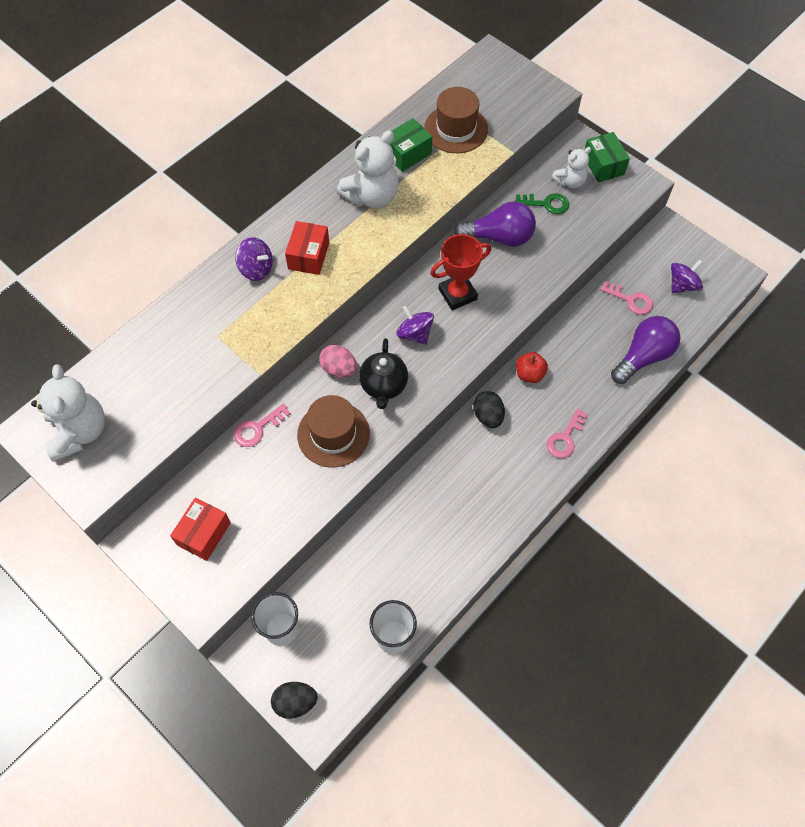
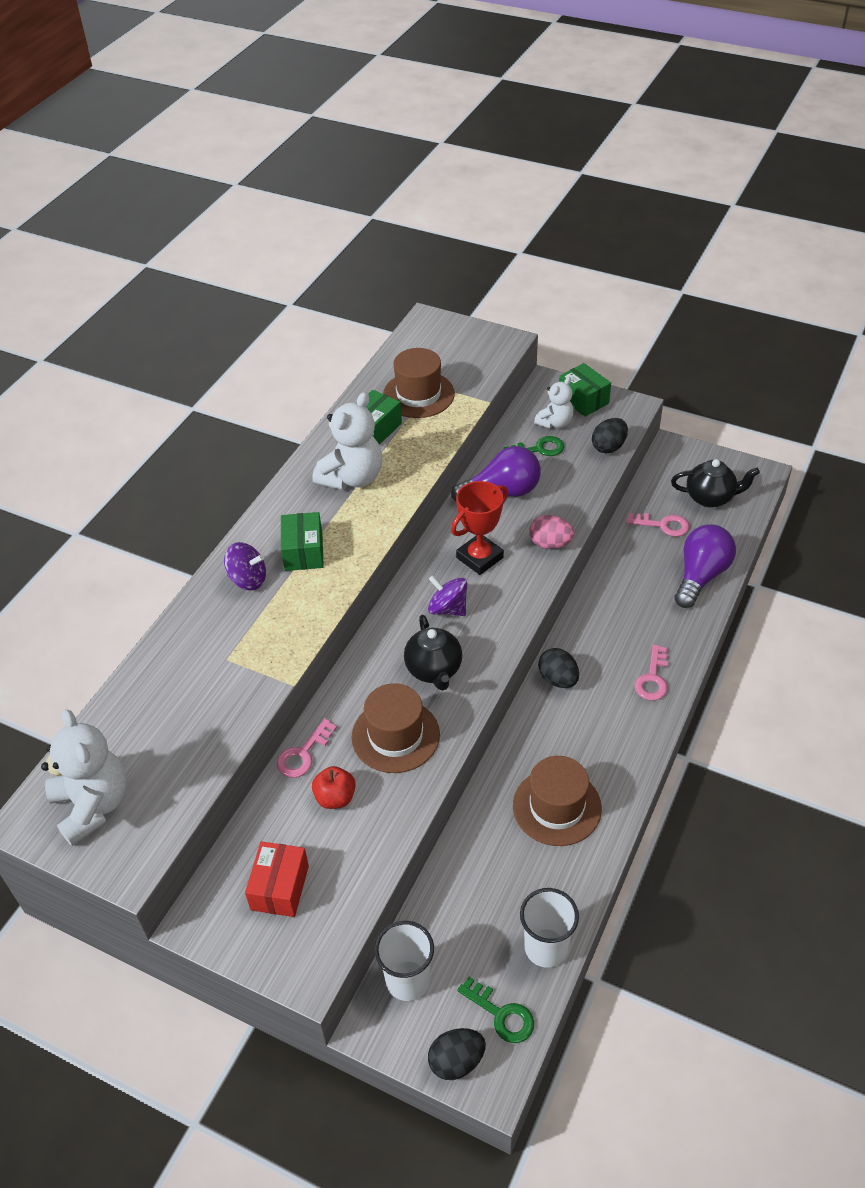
camera: 15 degrees left, 15 degrees down
(308, 256) = (303, 552): red box -> green box
(339, 369) = (375, 666): pink egg -> pink egg (550, 544)
(341, 677) = (501, 1014): none -> green key
(445, 525) = (557, 807): none -> brown hat
(529, 374) = (586, 625): red apple -> red apple (335, 798)
(607, 218) = (608, 447): none -> black egg
(682, 285) = (710, 498): purple spinning top -> black teapot

